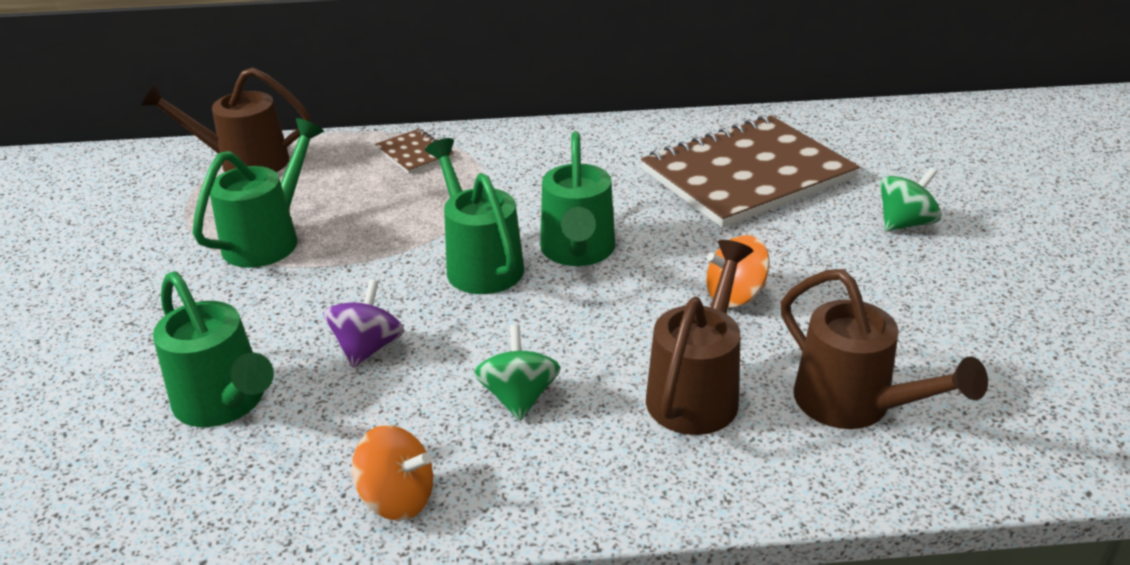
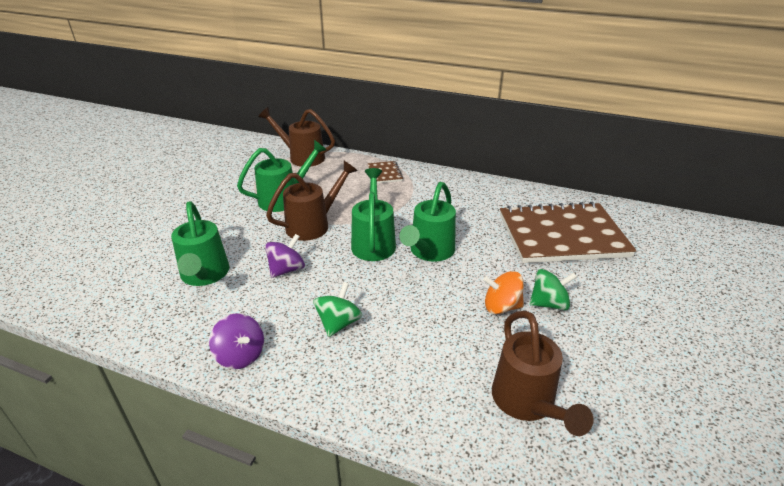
camera: 25 degrees right, 0 degrees up
(397, 498) = (240, 355): orange spinning top -> purple spinning top
(697, 391) = (437, 357): brown watering can -> brown watering can (313, 225)
(904, 223) = (647, 296): green spinning top -> green spinning top (549, 304)

